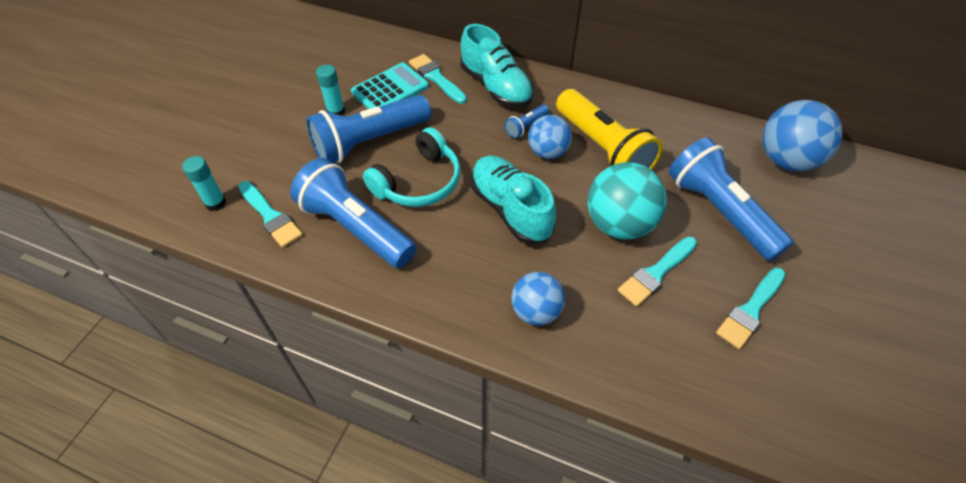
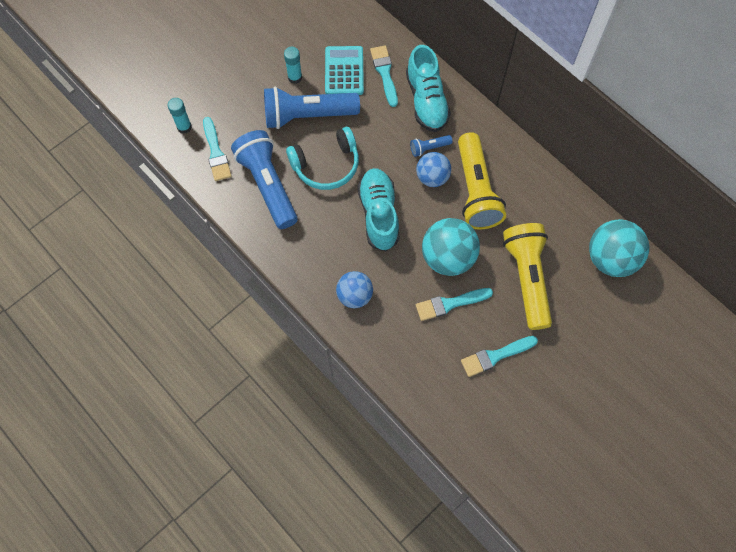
camera: 25 degrees right, 15 degrees up
(390, 89) = (344, 71): turquoise calculator -> turquoise calculator turned 75 degrees counterclockwise
(719, 211) = (527, 278): blue flashlight -> yellow flashlight
(786, 160) = (610, 259): blue ball -> turquoise ball

